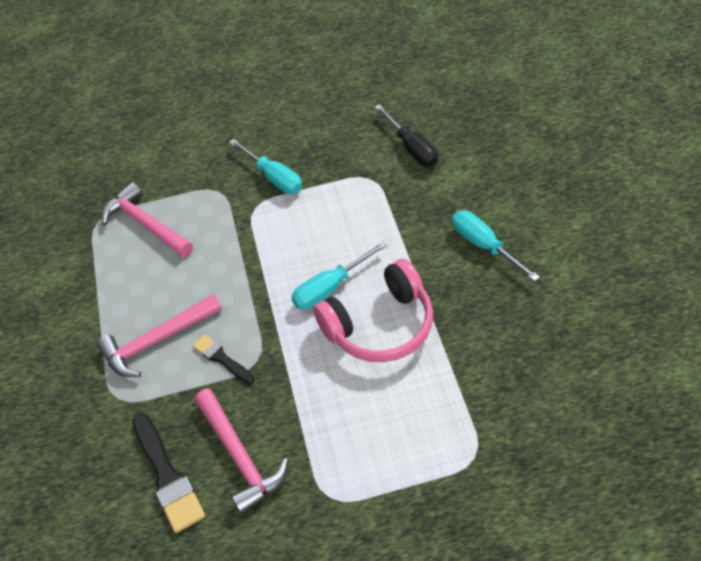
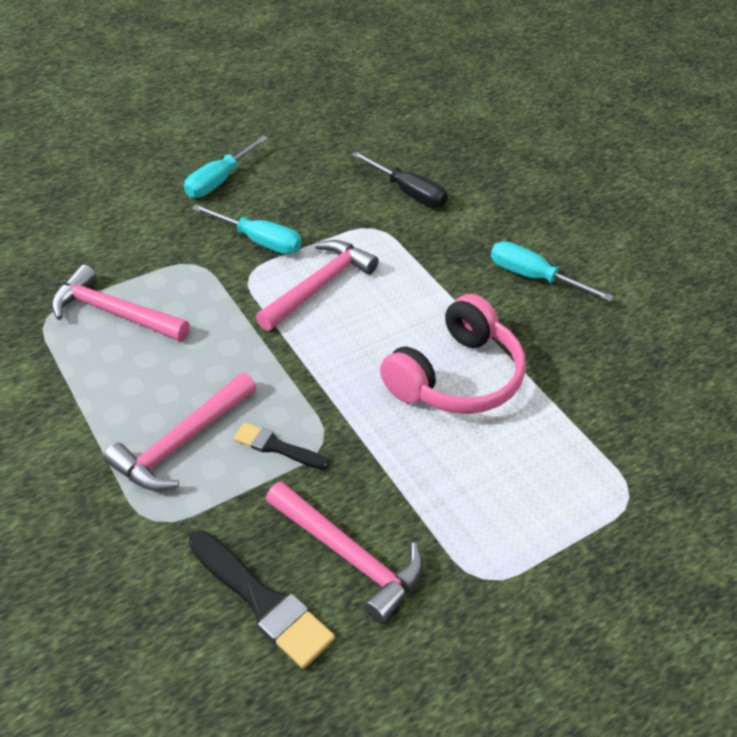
camera: 25 degrees left, 5 degrees down
(305, 226) = (319, 286): none -> pink hammer
(330, 288) = (379, 347): turquoise screwdriver -> turquoise screwdriver (219, 181)

